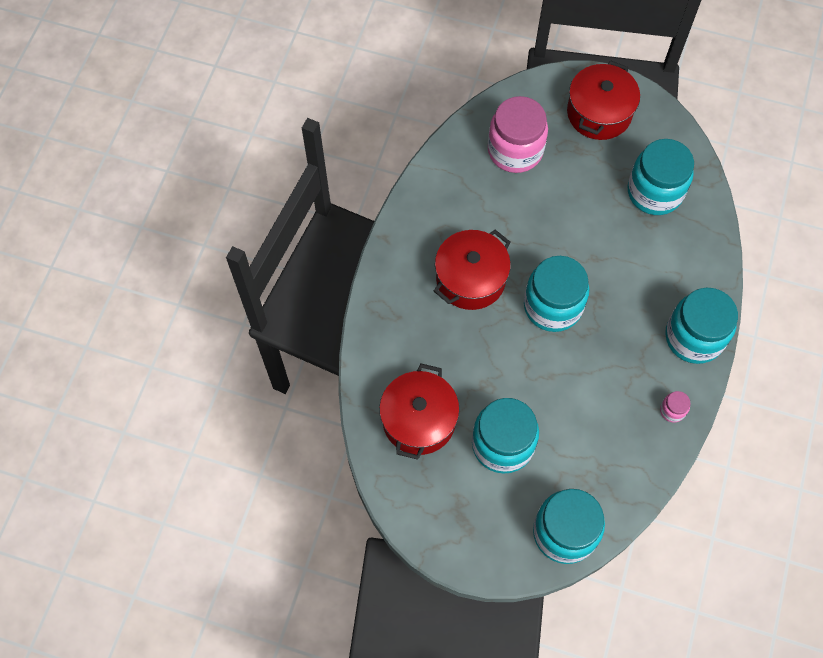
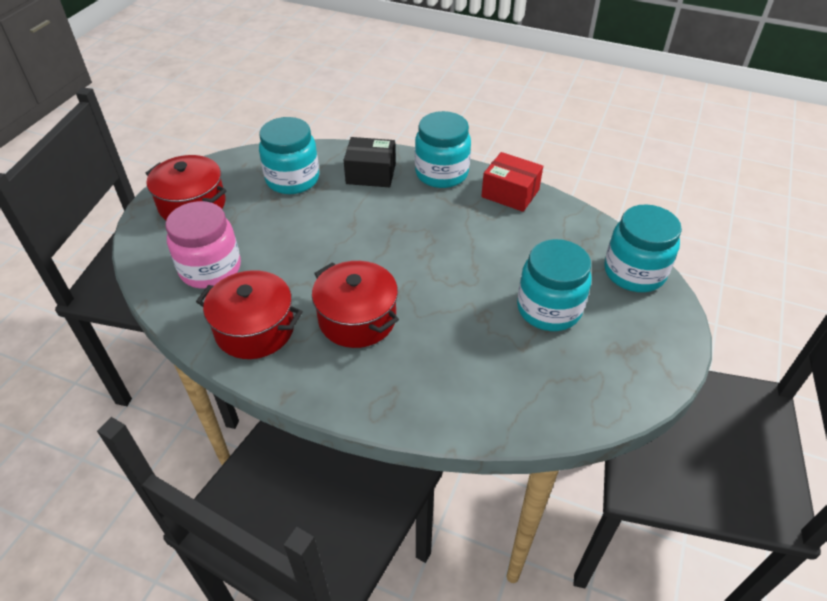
camera: 85 degrees left, 20 degrees down
(419, 420) = (524, 378): red pot -> red pot (255, 329)
(552, 306) = (399, 258): turquoise jar -> none
(672, 410) = (510, 193): pink jar -> red box
(679, 265) = (371, 174): none -> black box

